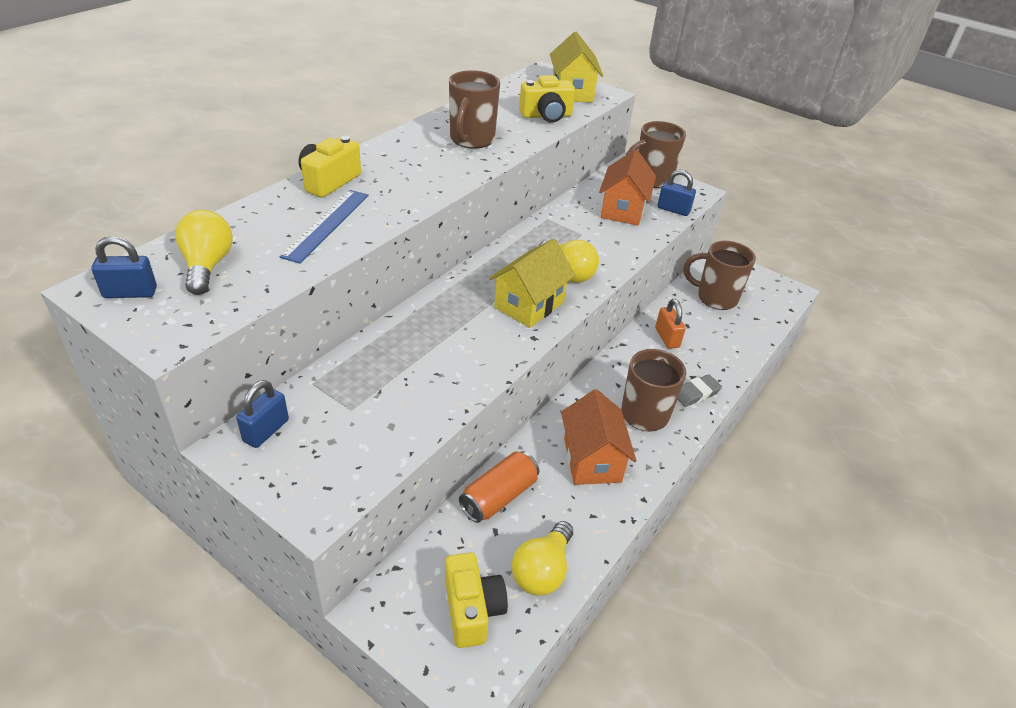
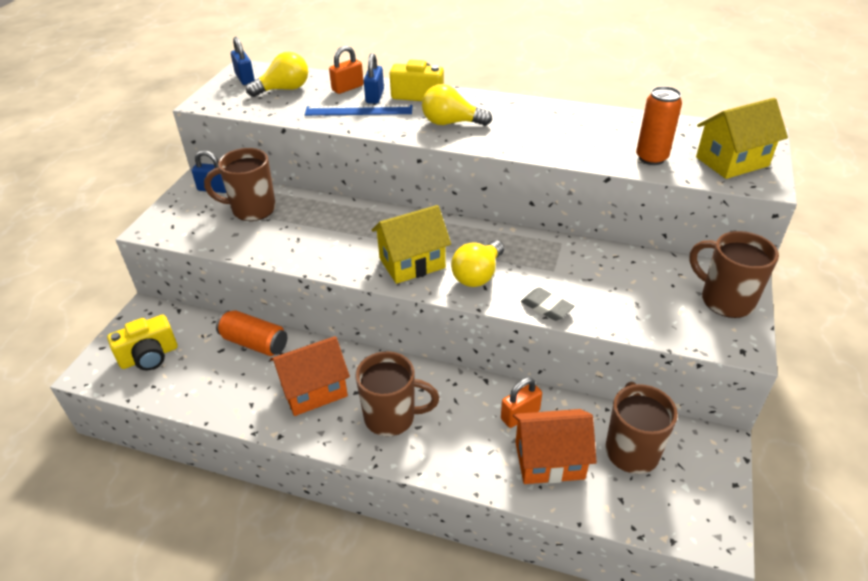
camera: 75 degrees right, 0 degrees up
(260, 219) = (347, 88): none -> orange padlock
(471, 140) = (550, 132): brown mug -> brown mug (252, 209)
(529, 305) = (412, 263): yellow house -> yellow house turned 45 degrees counterclockwise
(542, 571) = (189, 385): yellow light bulb -> yellow light bulb (451, 123)
(546, 116) = (651, 158): yellow camera -> orange can
(623, 210) = (630, 290): orange house -> orange house (549, 460)
(673, 210) = (673, 330): blue padlock -> blue padlock (375, 96)
(696, 393) = (442, 455): grey eraser -> grey eraser (546, 307)

